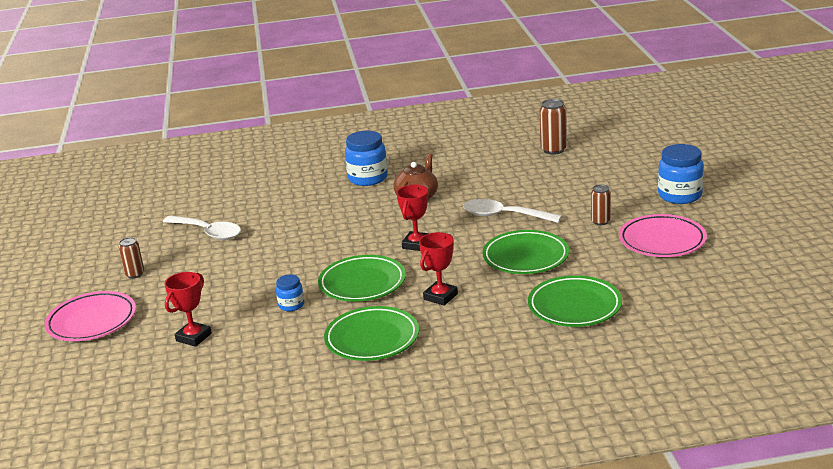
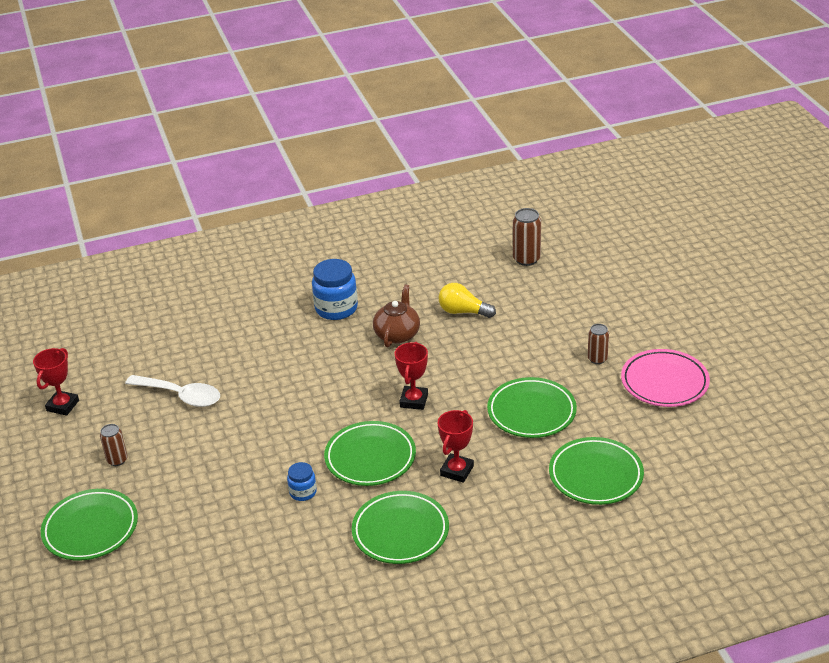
camera: 10 degrees left, 10 degrees up
(92, 321) = (91, 529): pink plate -> green plate
(193, 337) = (210, 543): red trophy -> red trophy (63, 406)
(483, 184) = (463, 312): none -> yellow light bulb
(504, 216) = (496, 356): white spoon -> none
(680, 195) = (670, 319): blue jar -> none

